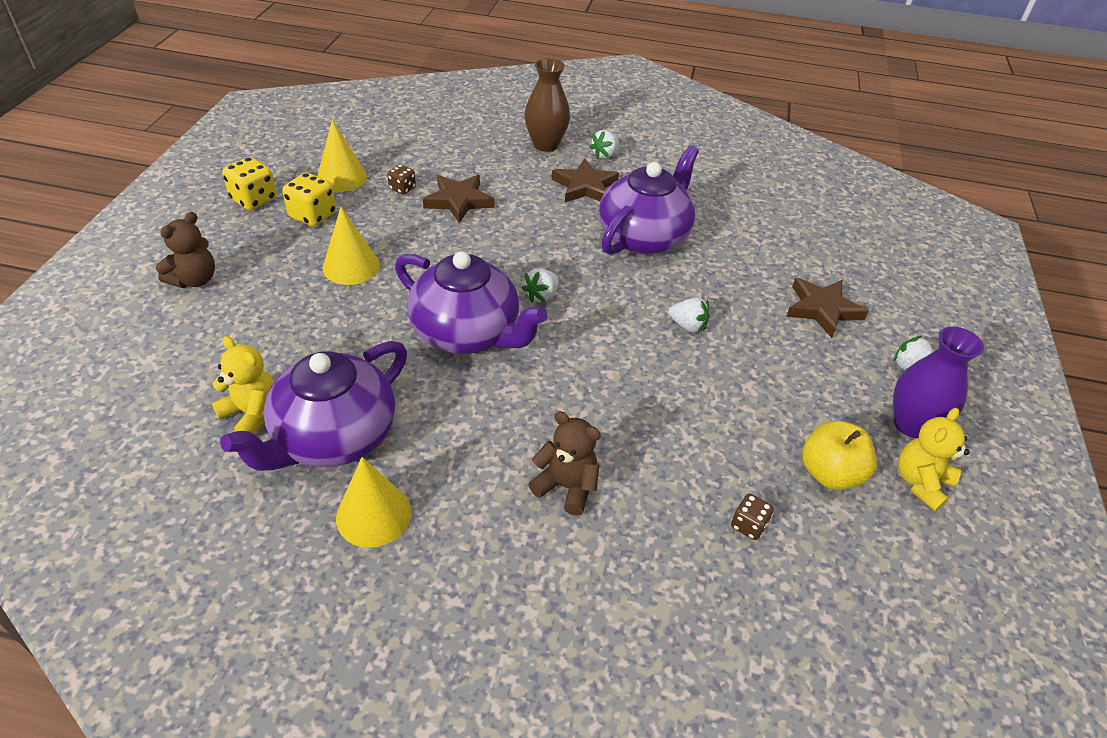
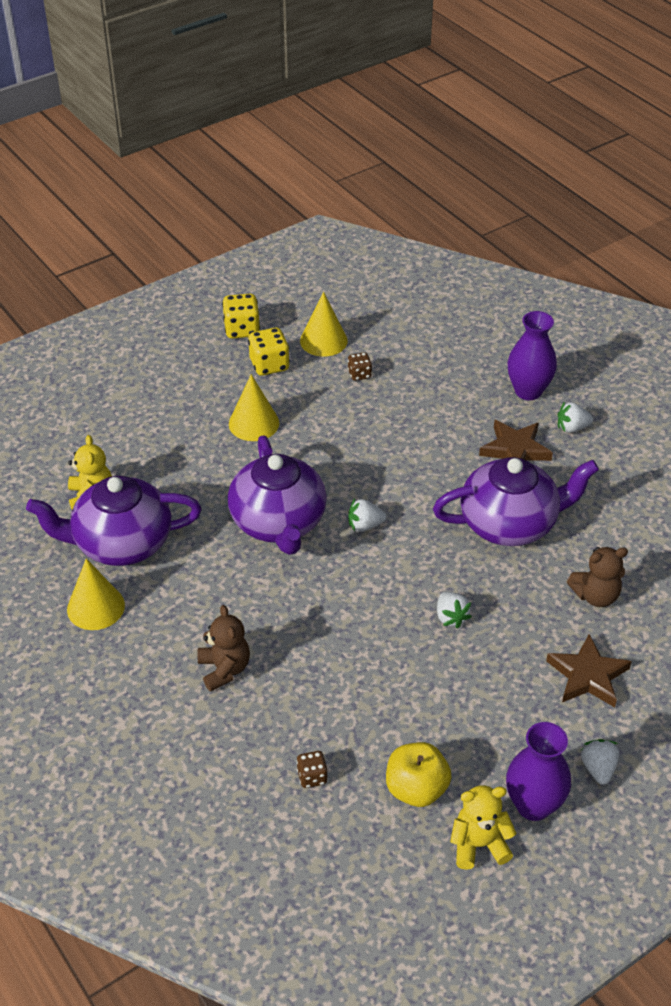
camera: 45 degrees right, 0 degrees up
(195, 280) = (144, 378): brown teddy bear -> brown teddy bear (595, 596)
(459, 201) = (392, 408): brown star -> none
(545, 145) = (528, 391): brown vase -> purple vase

